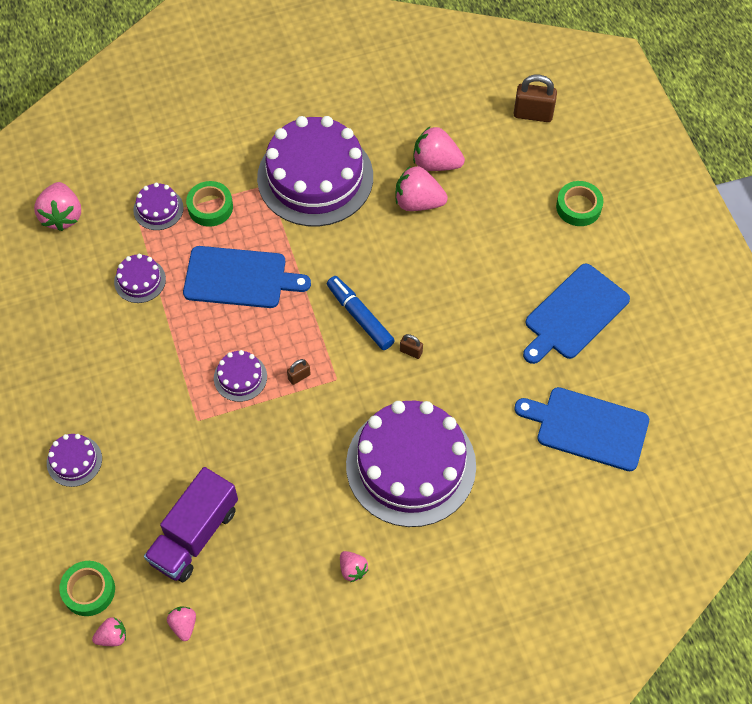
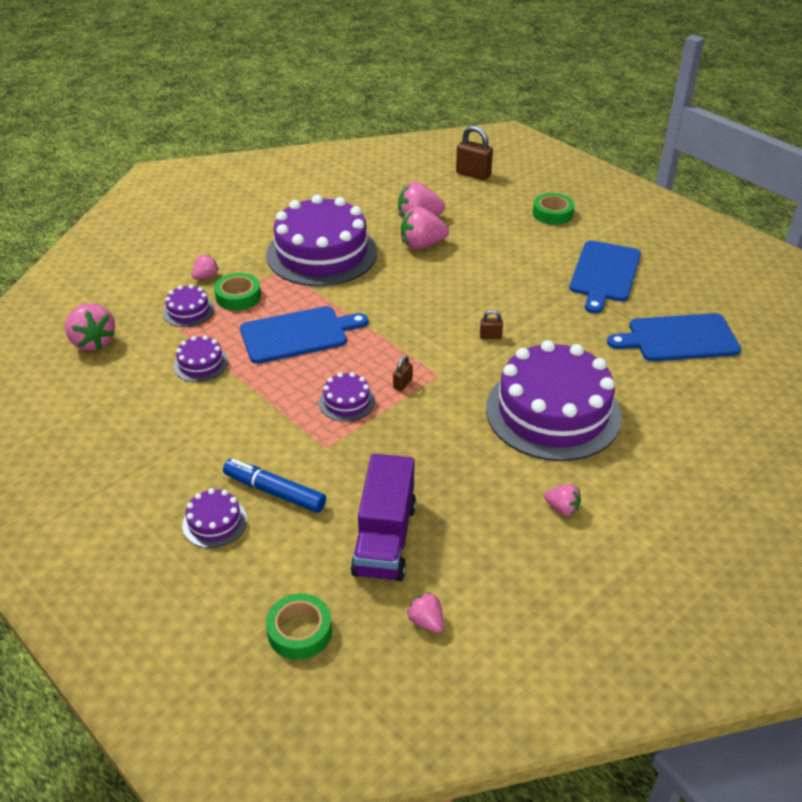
camera: 25 degrees left, 20 degrees down
(112, 637) = (354, 664): pink strawberry -> pink strawberry (206, 276)
(360, 317) = (427, 327): blue marker -> blue marker (275, 492)
(533, 114) = (473, 174): brown padlock -> brown padlock turned 45 degrees clockwise

